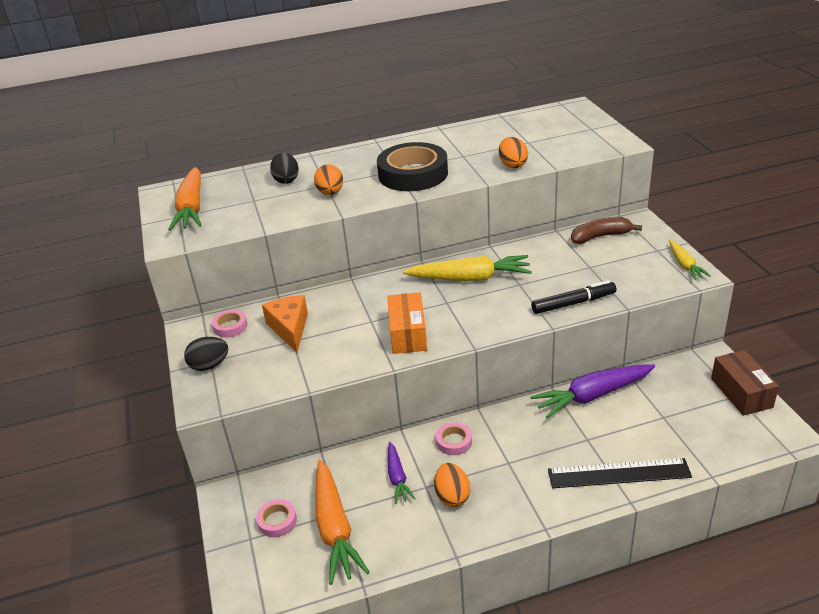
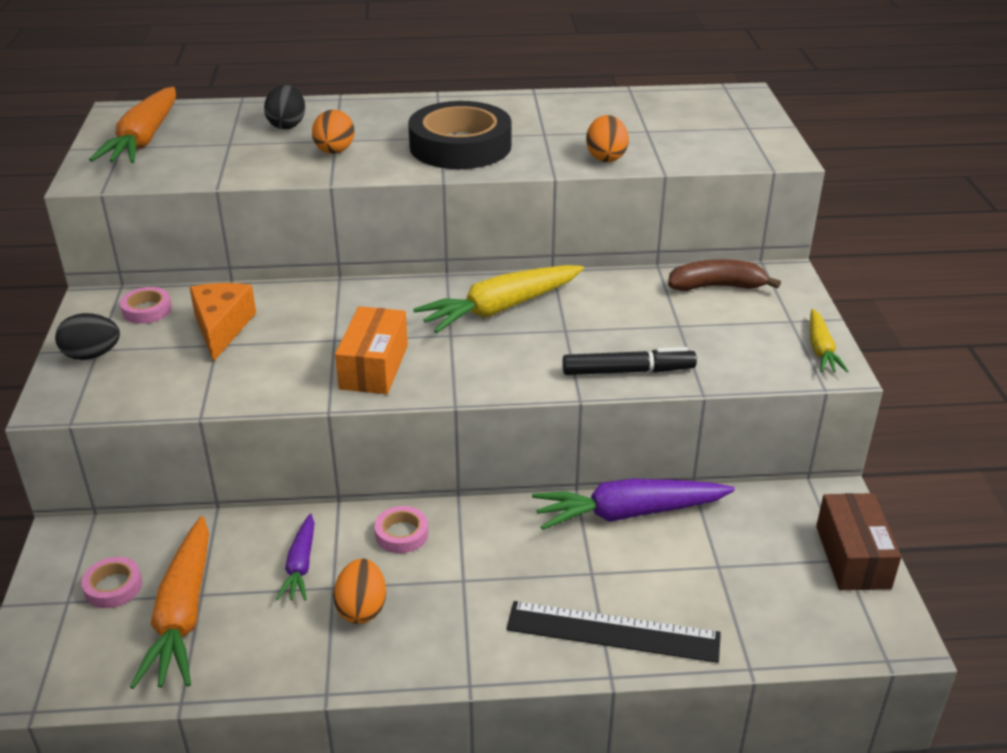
camera: 10 degrees right, 0 degrees up
(470, 278) = (500, 309): yellow carrot -> yellow carrot turned 135 degrees clockwise

